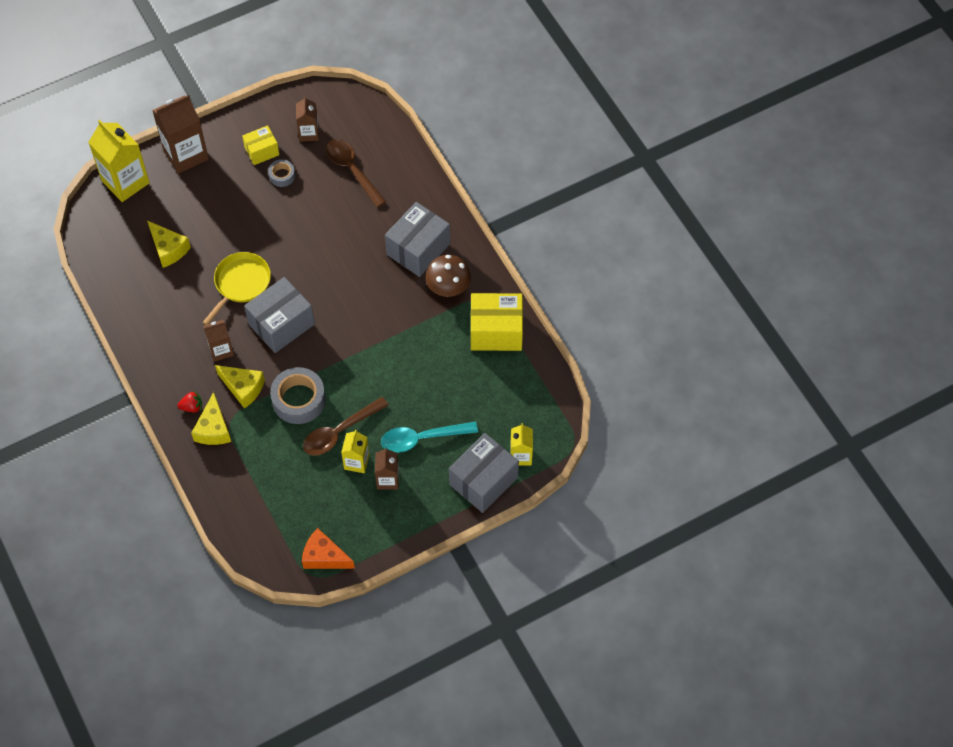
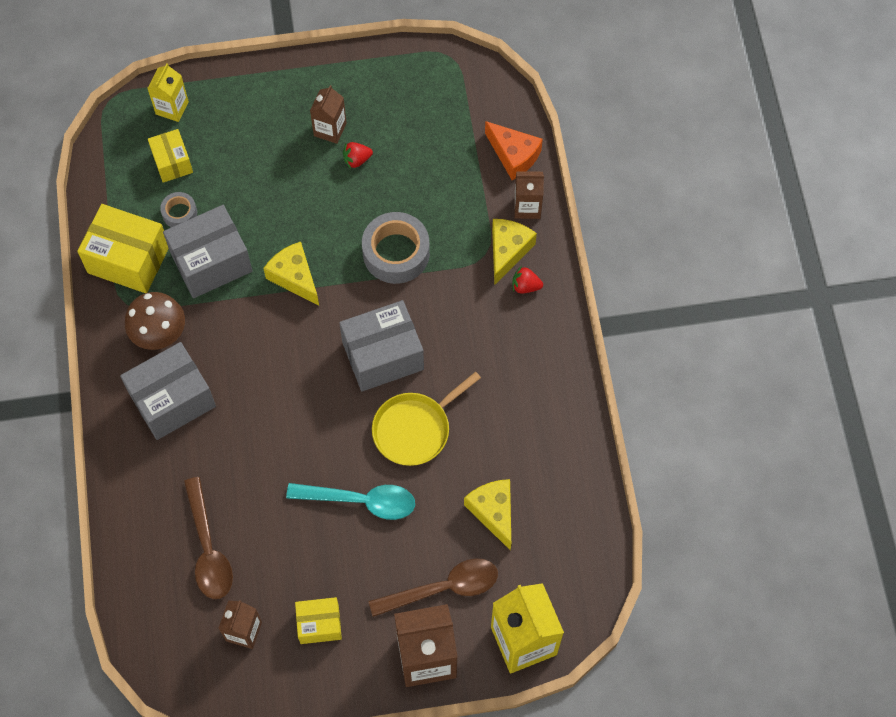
camera: 160 degrees left, 5 degrees up
(221, 350) = (468, 346): brown carton -> brown carton (527, 207)
(243, 388) = (457, 289): yellow cheese -> yellow cheese (294, 277)
(282, 175) = (305, 574): grey tape -> grey tape (179, 213)
(324, 557) = (431, 71): orange cheese -> orange cheese (514, 155)
(340, 432) = (362, 200): brown spoon -> brown spoon (443, 588)
(356, 462) = (357, 160): yellow carton -> red strawberry
(422, 438) = (272, 162): turquoise spoon -> turquoise spoon (360, 501)
(483, 481) = (226, 94): grey box -> grey box (211, 262)
(499, 413) = (172, 162): none -> yellow box

